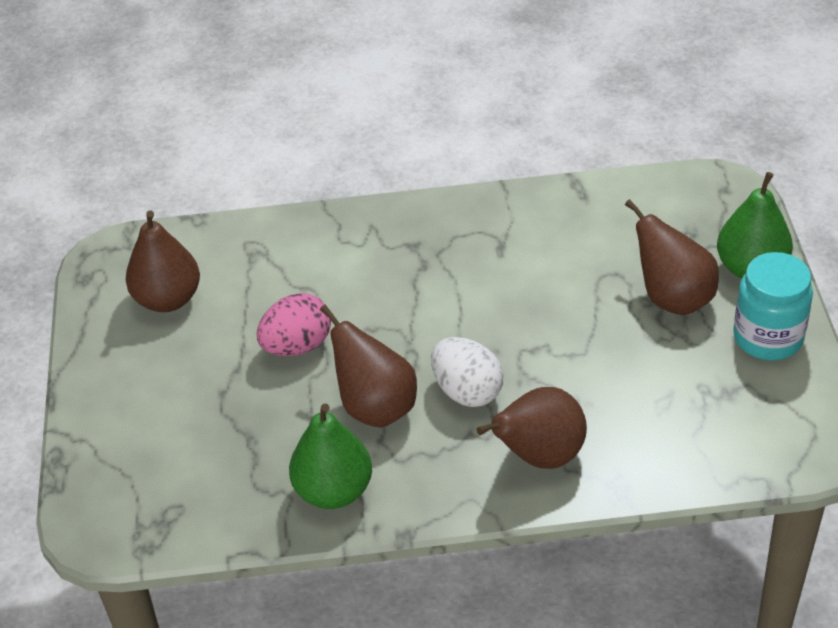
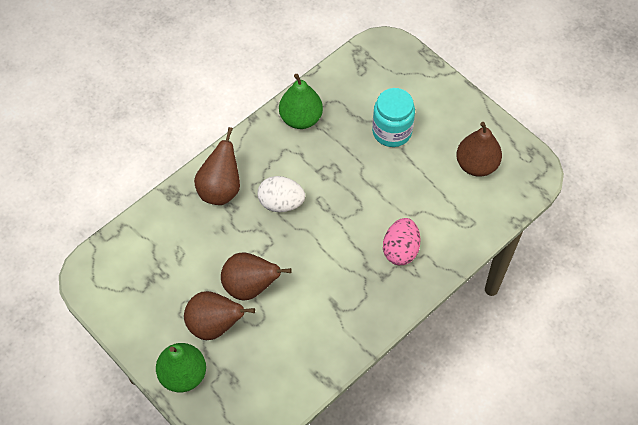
camera: 140 degrees right, 15 degrees up
(297, 346) = (386, 178): pink egg -> pink egg (400, 250)
(375, 407) = (318, 168): brown pear -> brown pear (250, 286)
(768, 337) = (147, 329): turquoise jar -> turquoise jar (392, 131)

